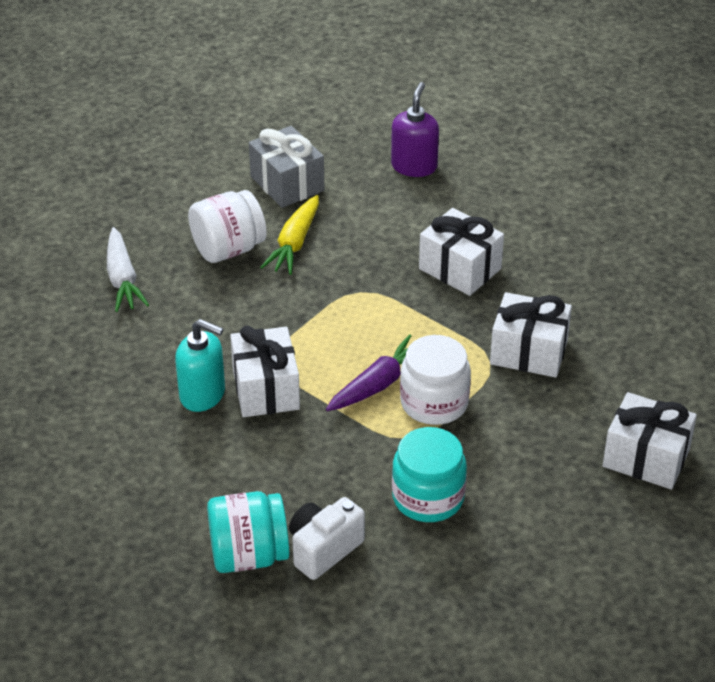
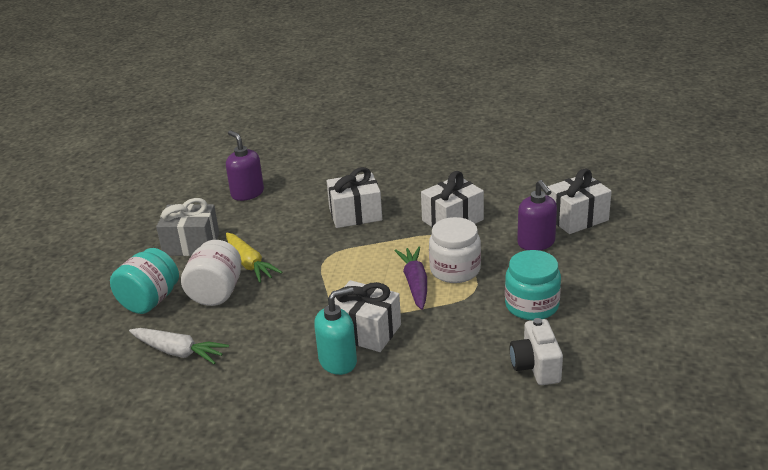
camera: 50 degrees left, 10 degrees down
(249, 555) = (510, 403): turquoise jar -> turquoise jar (150, 301)
(554, 446) = (536, 243): none -> purple soap dispenser

